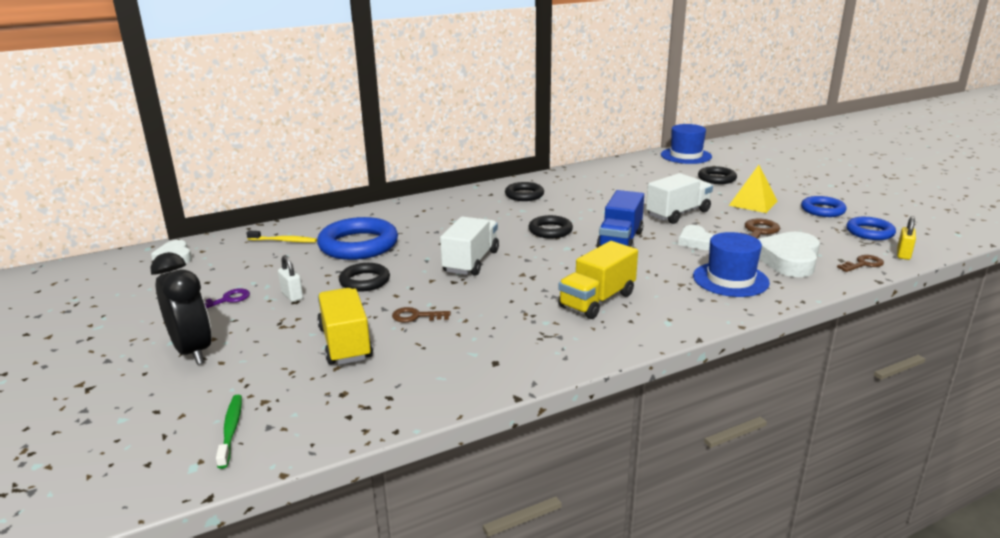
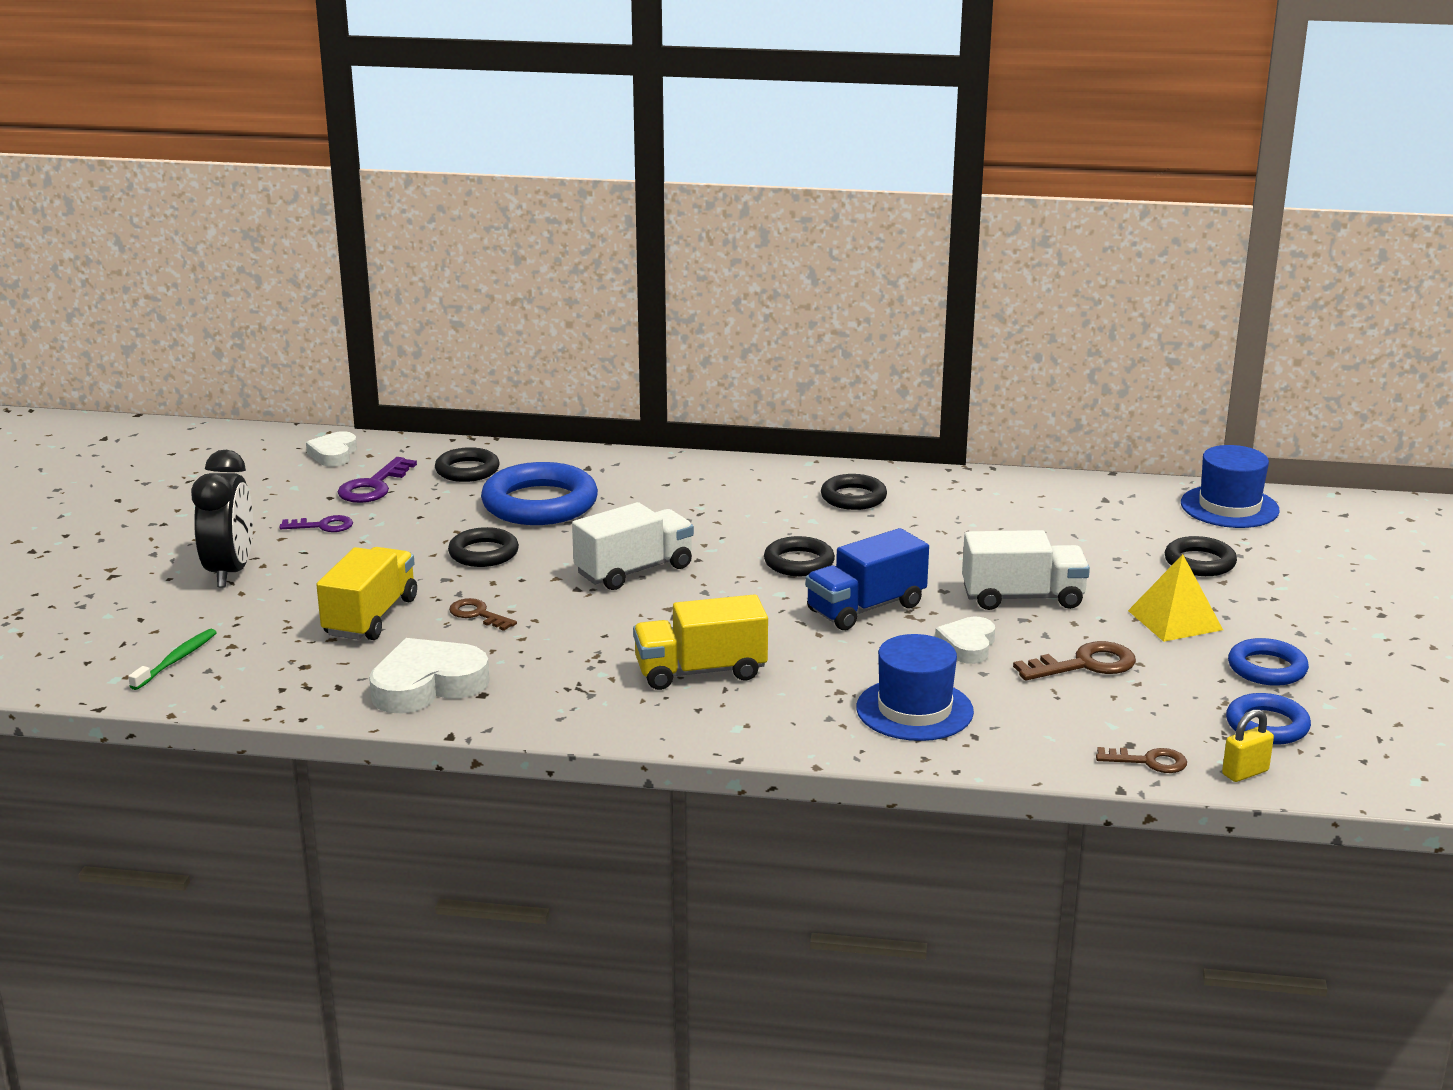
camera: 35 degrees right, 0 degrees up
(231, 267) = (373, 486): none -> purple key
(284, 241) = (467, 470): yellow toothbrush -> black ring
(292, 296) = (389, 544): white padlock -> none
(789, 260) = (1050, 716): white heart -> white heart (427, 685)

